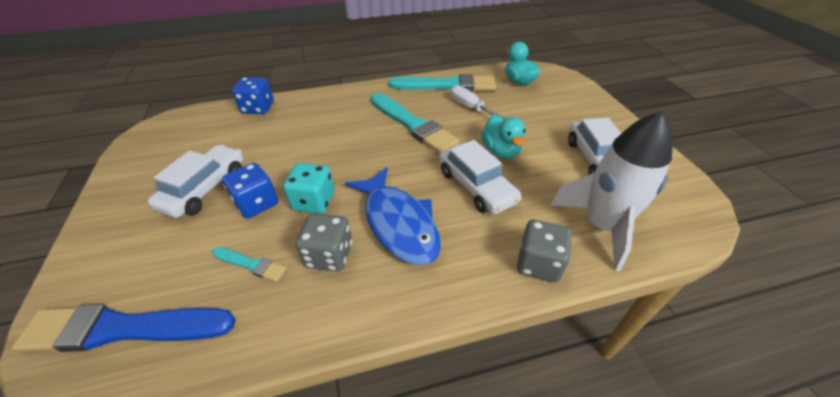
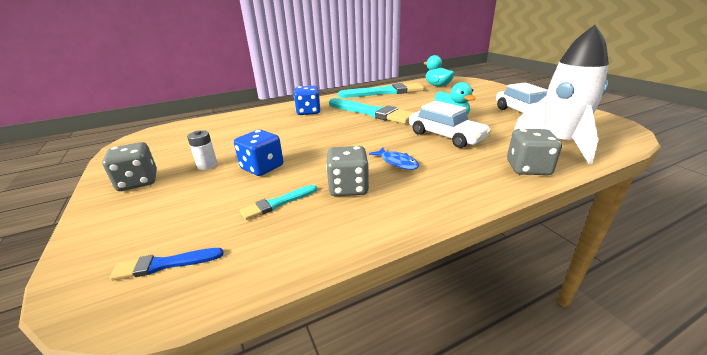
camera: 10 degrees left, 15 degrees down
(123, 329) = (165, 264): blue brush -> blue brush, size x0.48
(133, 202) = (138, 182): none -> grey dice
(205, 188) = (207, 165): white car -> white battery
(251, 264) = (278, 203): turquoise brush -> turquoise brush turned 135 degrees clockwise
(258, 108) = (233, 118): blue dice -> blue dice (308, 112)
(314, 201) = (314, 160): turquoise dice -> none
(398, 223) = (397, 162): blue fish -> blue fish, size x0.46
(470, 108) = (411, 100): white screwdriver -> none

